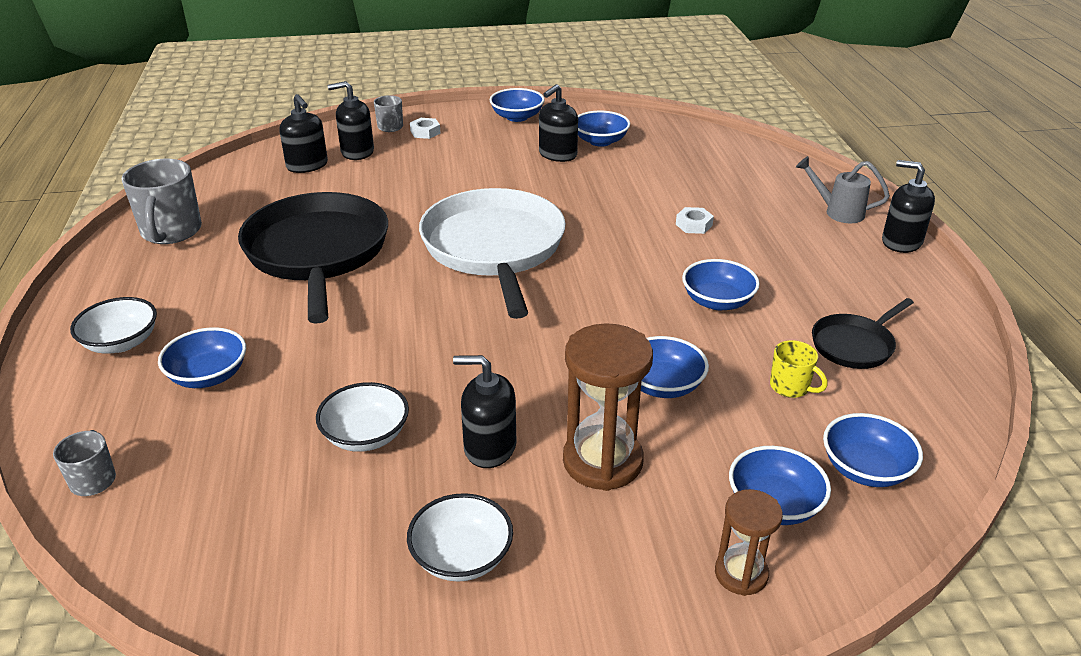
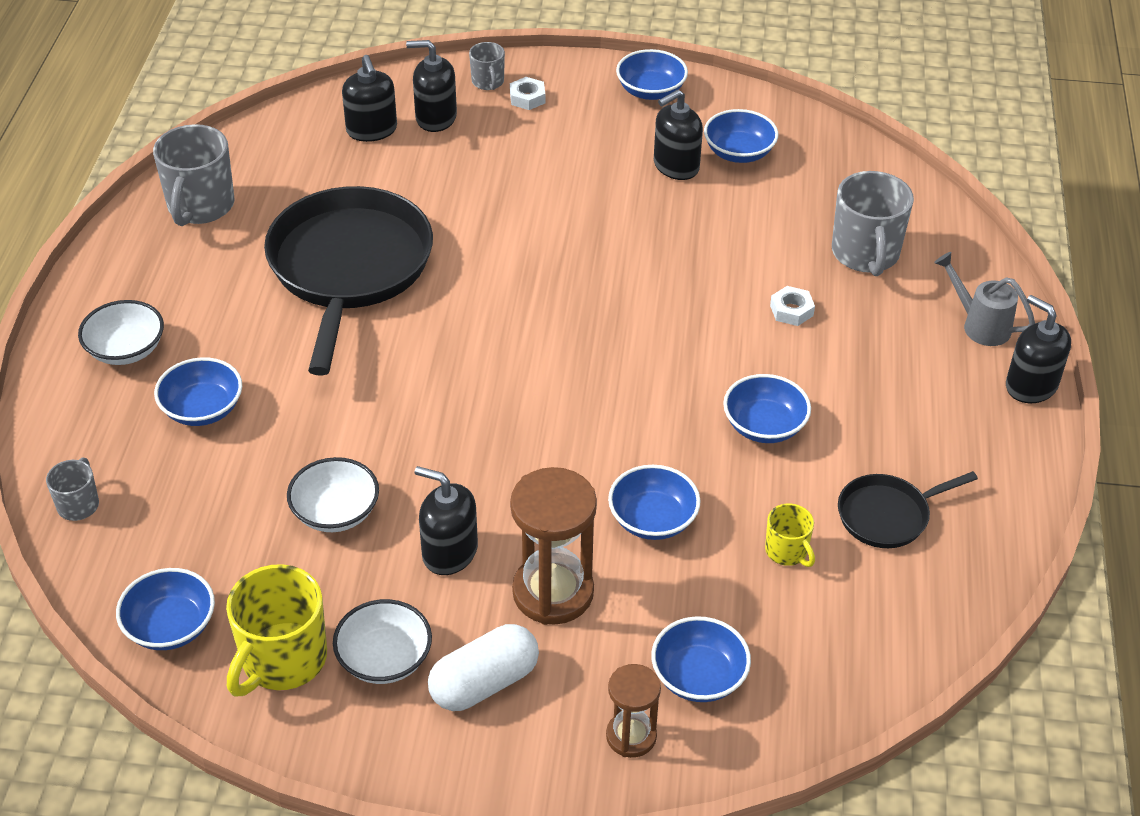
camera: 15 degrees right, 10 degrees up
(353, 582) = (282, 660): none -> yellow mug
(494, 248) = (545, 300): white pan -> none
(573, 557) = (484, 683): none -> white capsule
(728, 184) = (865, 254): none -> grey mug
(865, 469) = (811, 661): blue bowl -> blue bowl (170, 626)

